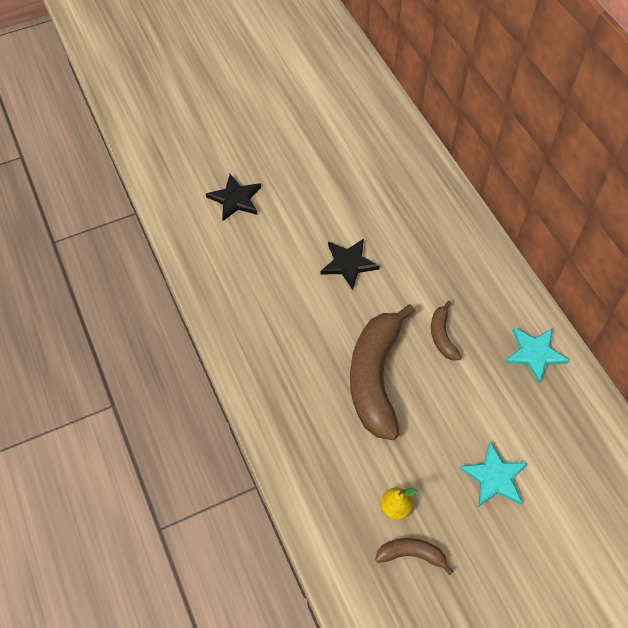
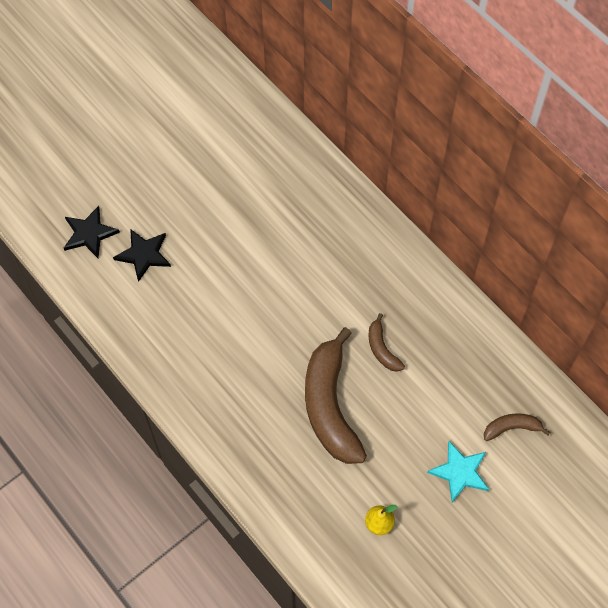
camera: 15 degrees left, 5 degrees up
(348, 264) = (275, 297): black star -> black star (89, 233)
(411, 554) = (403, 561): brown banana -> brown banana (511, 428)
(534, 354) = (470, 345): turquoise star -> none

